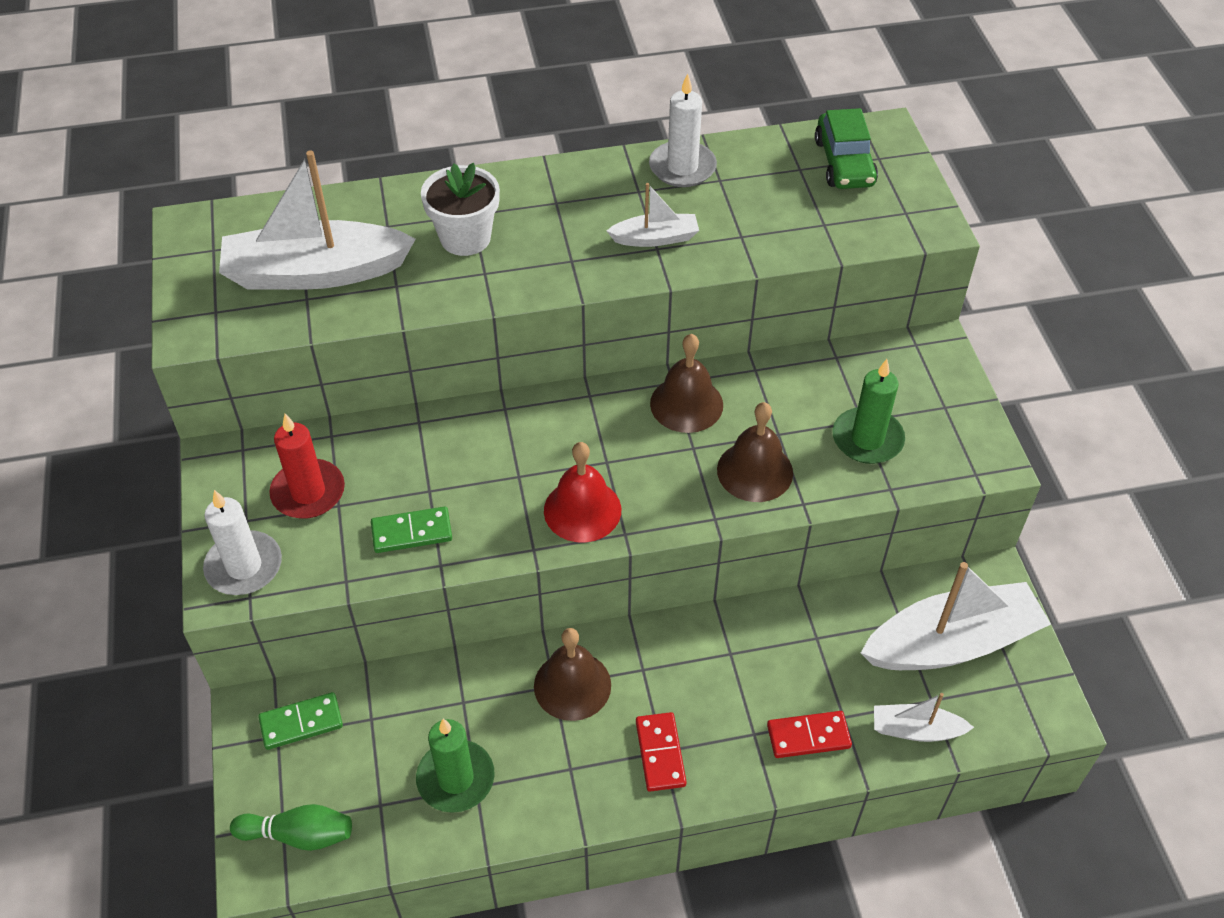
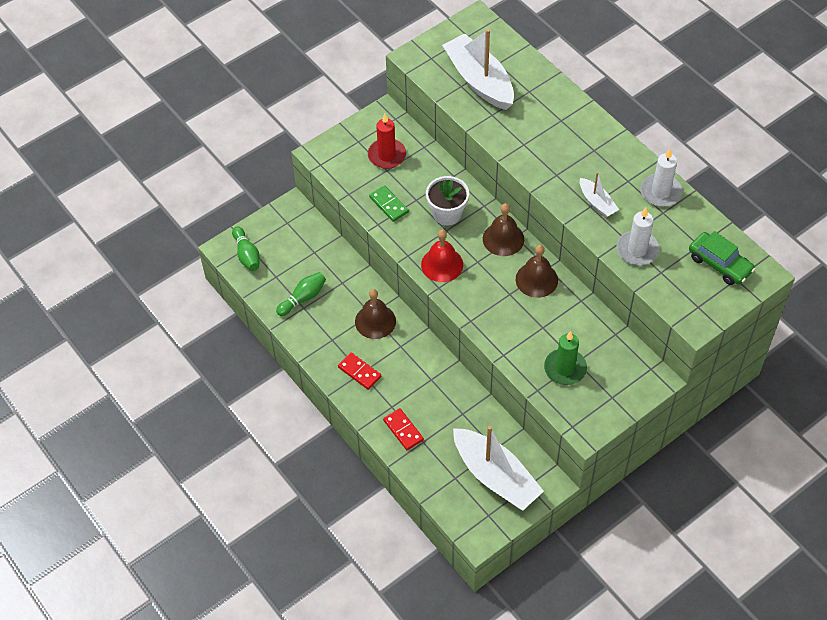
camera: 65 degrees right, 5 degrees up
(244, 566) = (334, 154): white candle -> white candle (637, 250)
(301, 722) = (298, 227): green domino -> none
(456, 778) = (303, 298): green candle -> green bowling pin
(465, 238) = (542, 125): white flower pot -> white flower pot (447, 214)
(660, 753) = (359, 372): red domino -> red domino turned 75 degrees clockwise
(755, 471) = (511, 326): brown bell -> brown bell (503, 239)
(844, 163) = (720, 264): green car -> green car turned 105 degrees counterclockwise
(916, 730) = (433, 476): white boat -> none

